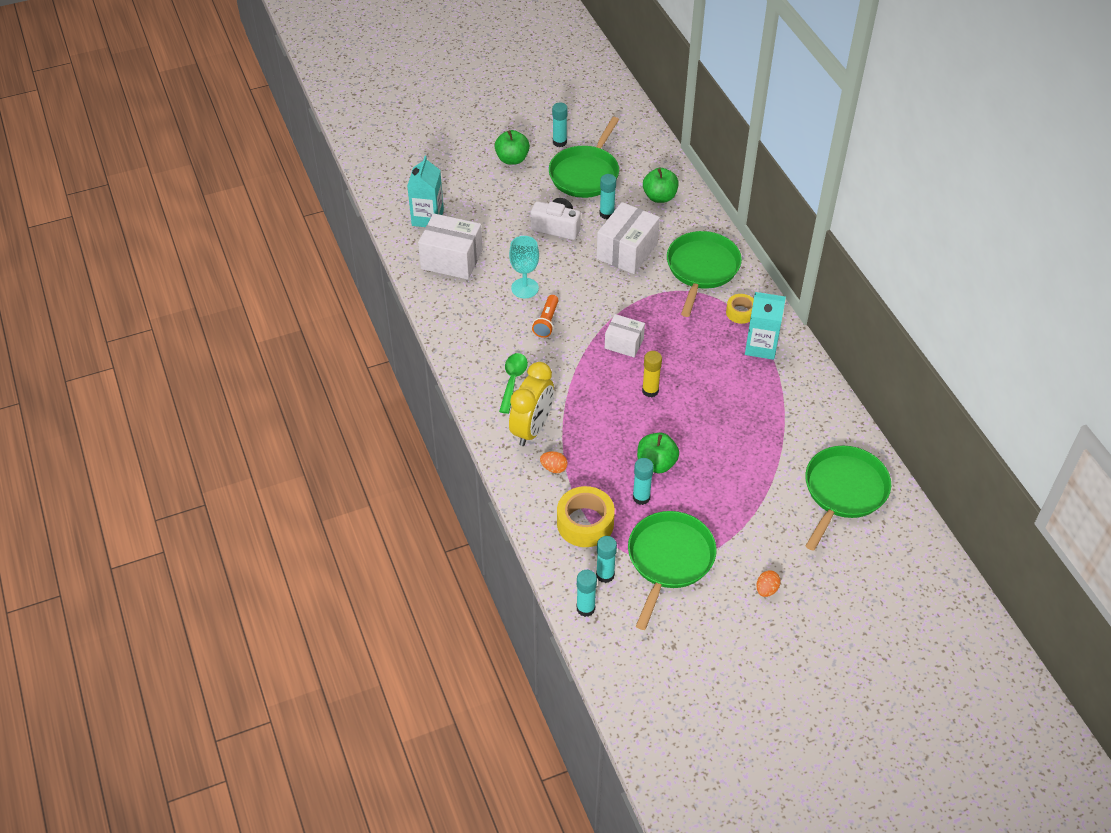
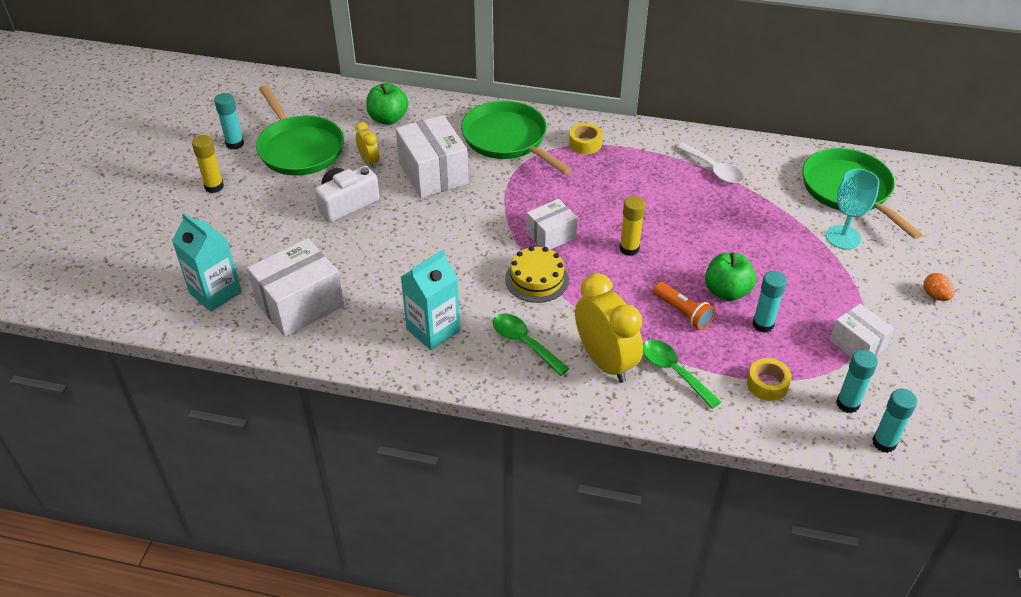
camera: 55 degrees left, 5 degrees down
(512, 159) = (214, 187): green apple -> yellow glue stick
(525, 288) = (404, 268): turquoise goblet -> turquoise goblet (843, 237)
(546, 322) = (467, 275): orange flashlight -> orange flashlight (683, 312)
(554, 468) = (674, 371): orange egg -> green spoon
(575, 357) = (537, 279): none -> yellow cake
(585, 523) = (767, 384): yellow tape -> yellow tape, size x0.58
(607, 214) = (369, 161): turquoise glue stick -> yellow clock
(669, 559) = (857, 344): green pan -> white box
(761, 346) = (638, 152): turquoise carton -> turquoise carton (433, 330)
(785, 399) = (714, 169): none -> white spoon

